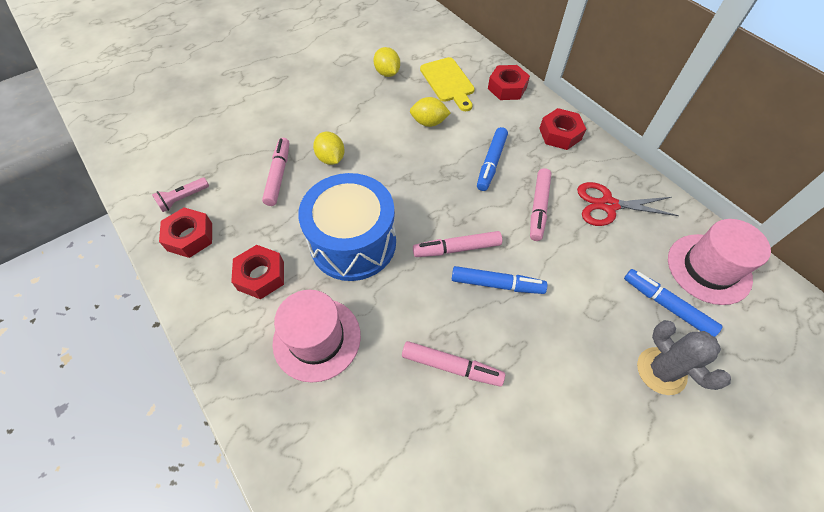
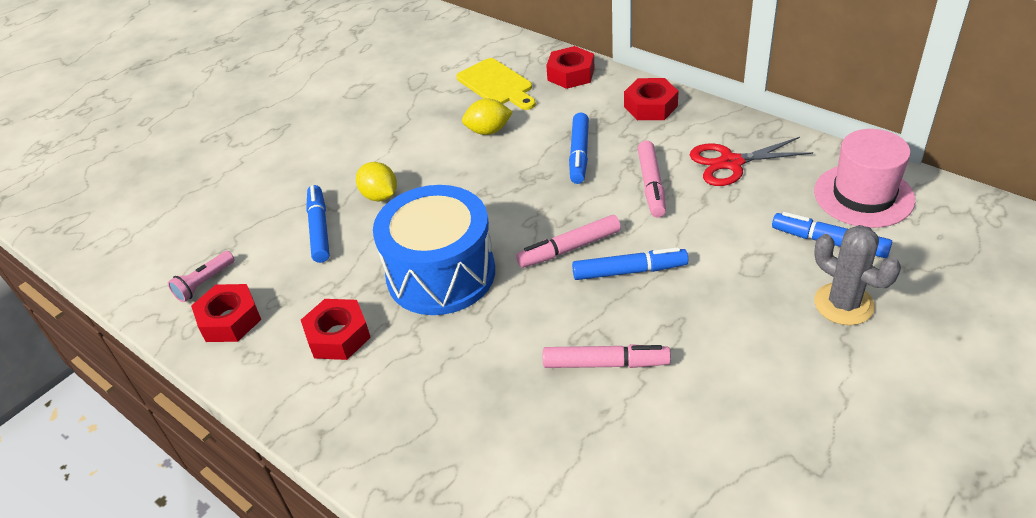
camera: 10 degrees left, 15 degrees down
(278, 175) = (319, 229): pink marker -> blue marker
(317, 339) = (433, 380): pink hat -> none
(387, 73) = (417, 92): yellow lemon -> none

